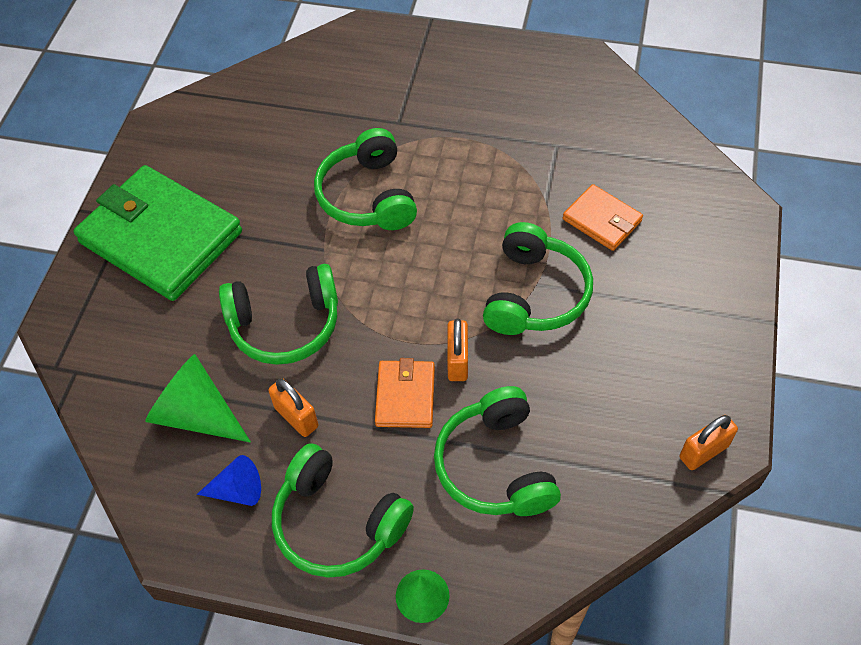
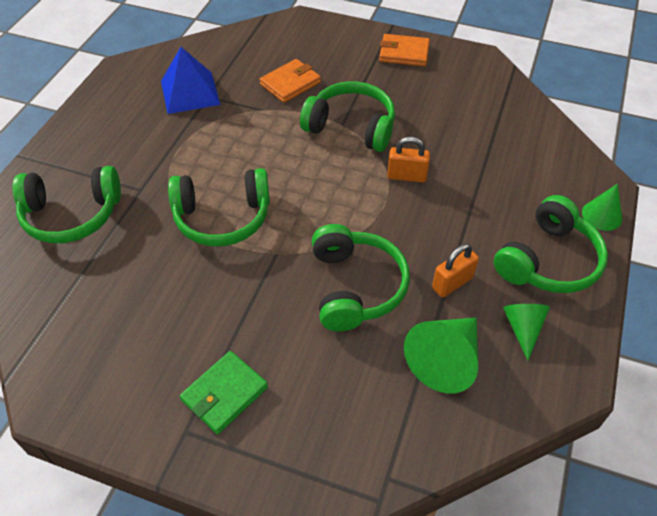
camera: 85 degrees left, 5 degrees down
(161, 237) = (224, 394): green wallet -> green wallet, size x0.48
(237, 490) = (523, 329): blue cone -> green cone
(405, 396) = (436, 210): orange wallet -> orange wallet (404, 53)
(496, 466) = (498, 165): green headphones -> green headphones (72, 215)
(559, 128) = (190, 92): none -> blue pyramid
(703, 451) = (487, 68): orange padlock -> none

